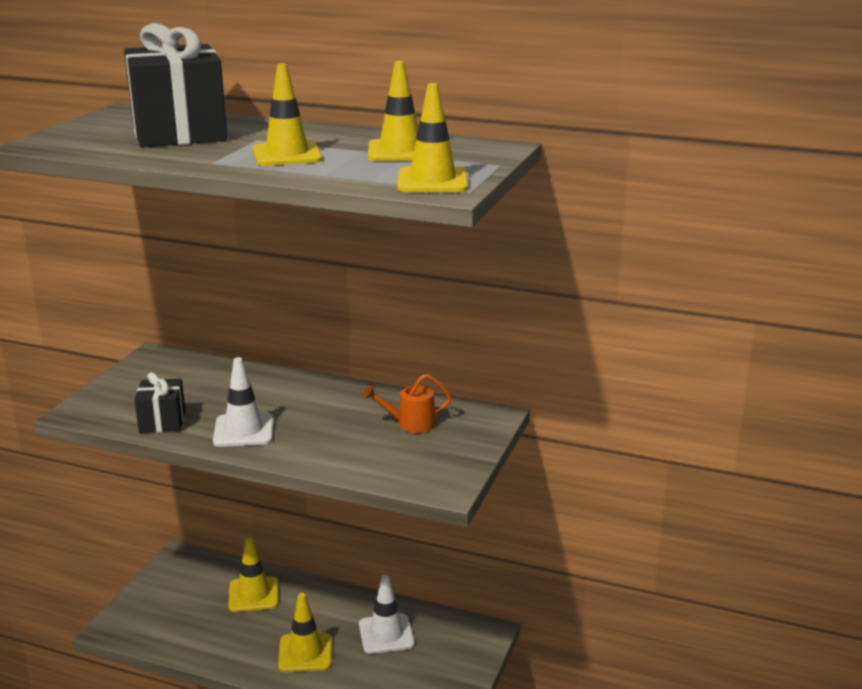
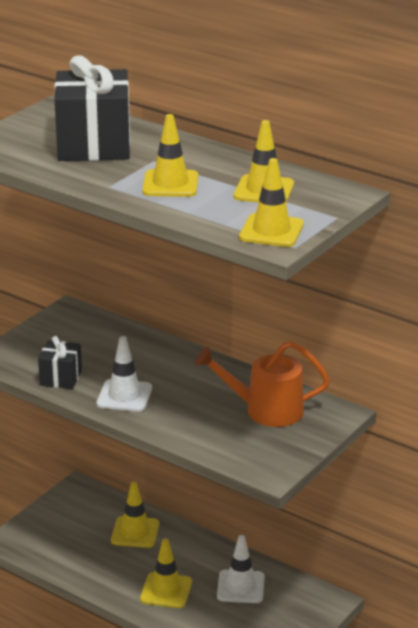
camera: 15 degrees right, 5 degrees up
(410, 424) = (265, 410): orange watering can -> orange watering can, size x1.71

